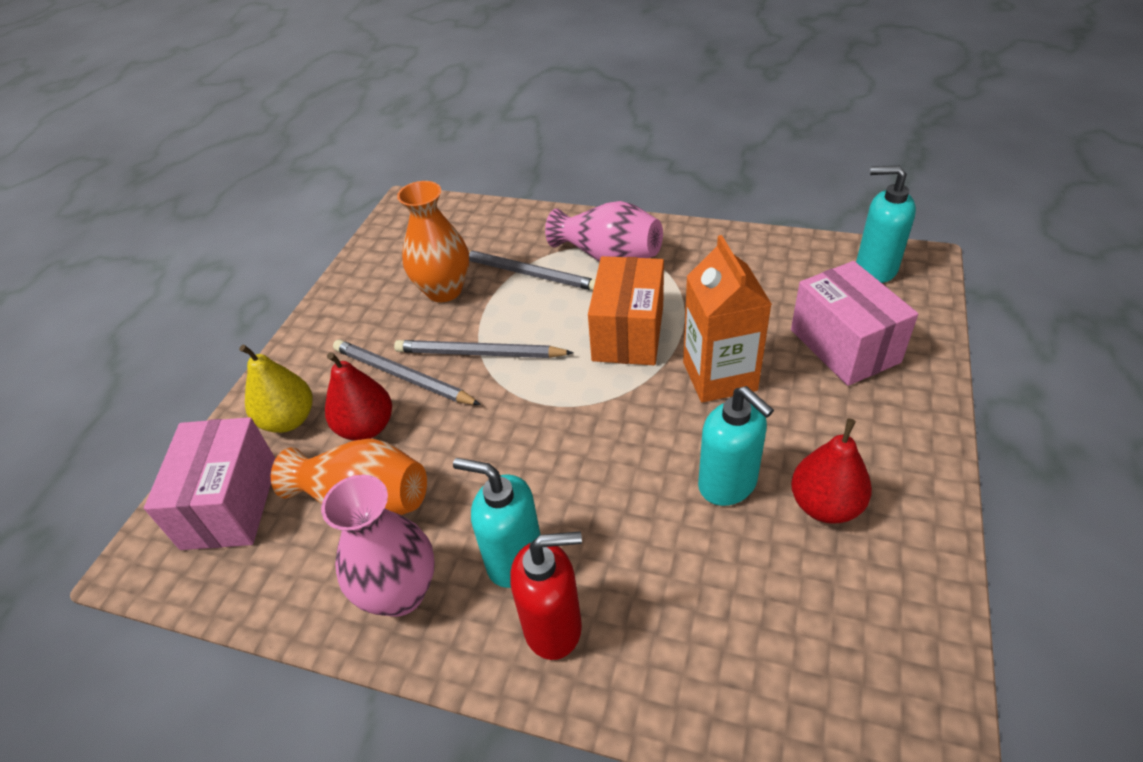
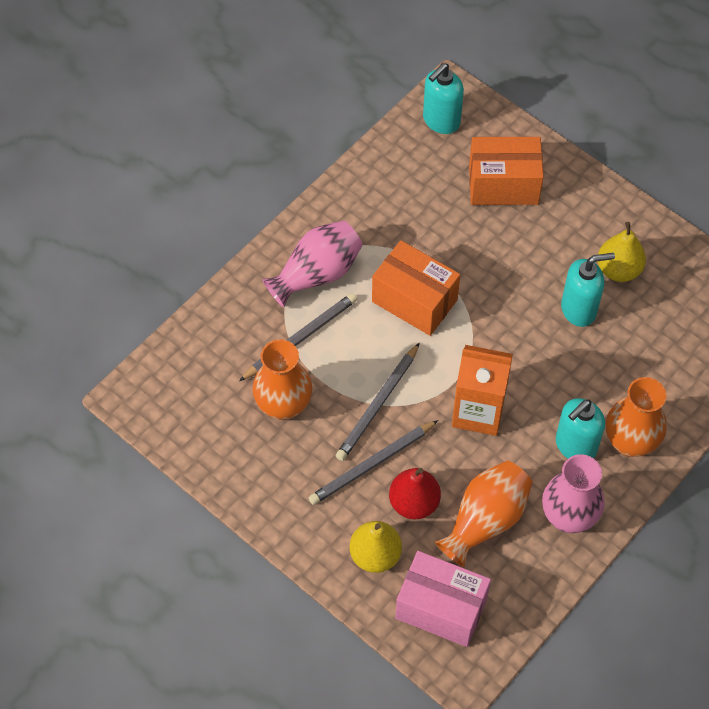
camera: 70 degrees left, 15 degrees up
(553, 627) = (630, 442): red soap dispenser -> orange vase
(719, 376) = (489, 268): orange carton -> orange carton (478, 411)
(825, 505) = (618, 269): red pear -> yellow pear
(844, 346) = (503, 185): pink box -> orange box

